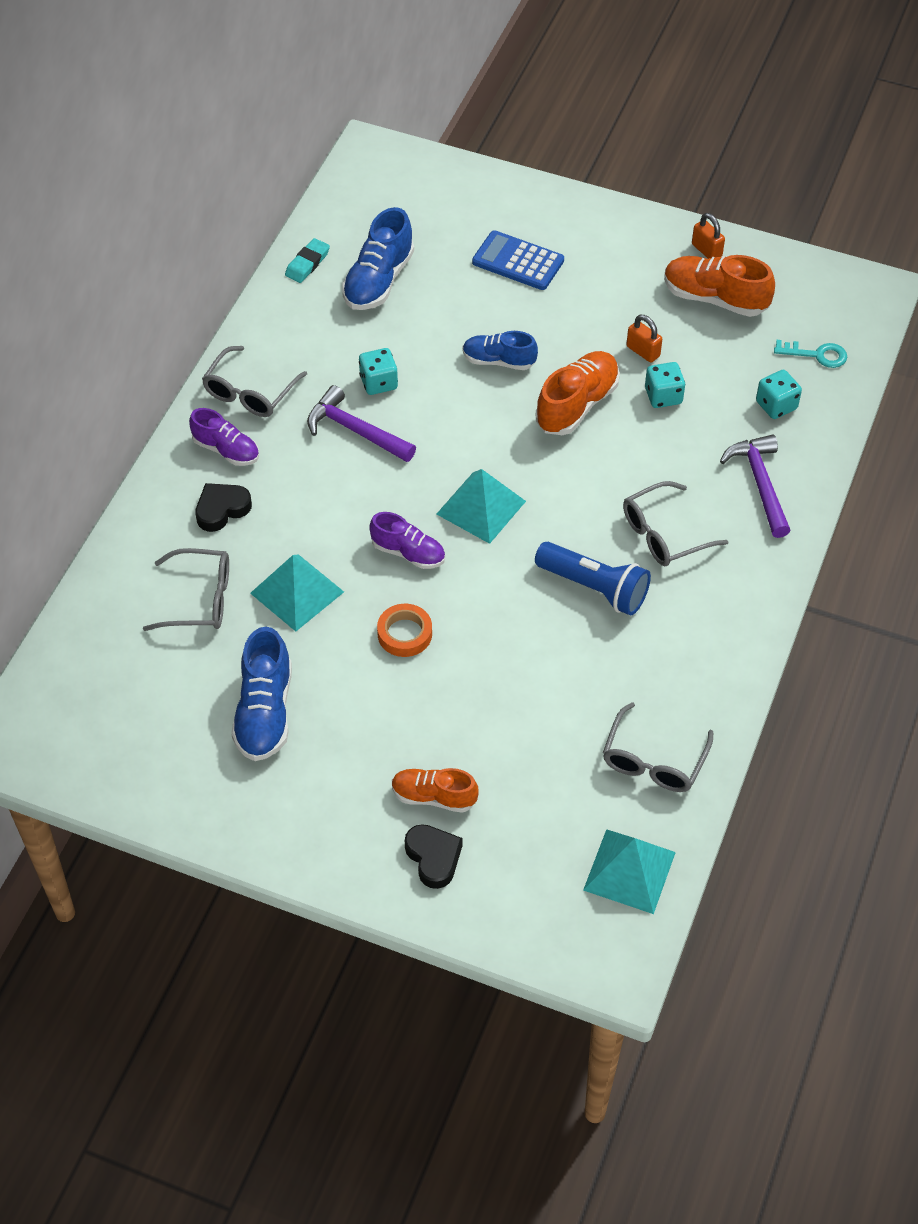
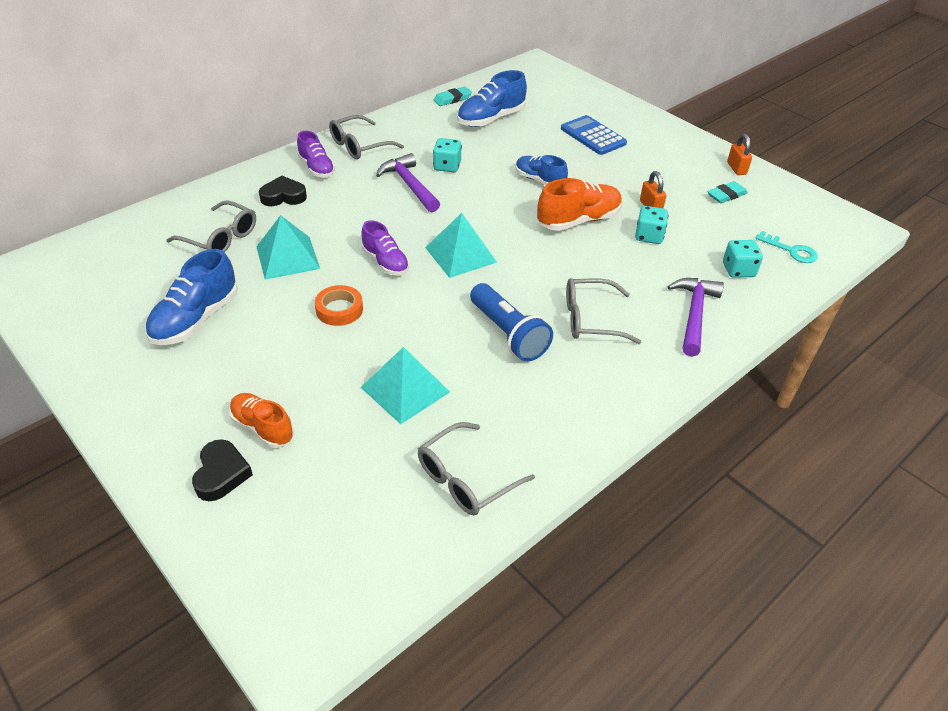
camera: 25 degrees right, 10 degrees down
(629, 871) = (376, 563): turquoise pyramid -> turquoise pyramid (405, 389)
(715, 298) = (726, 195): orange shoe -> turquoise eraser

